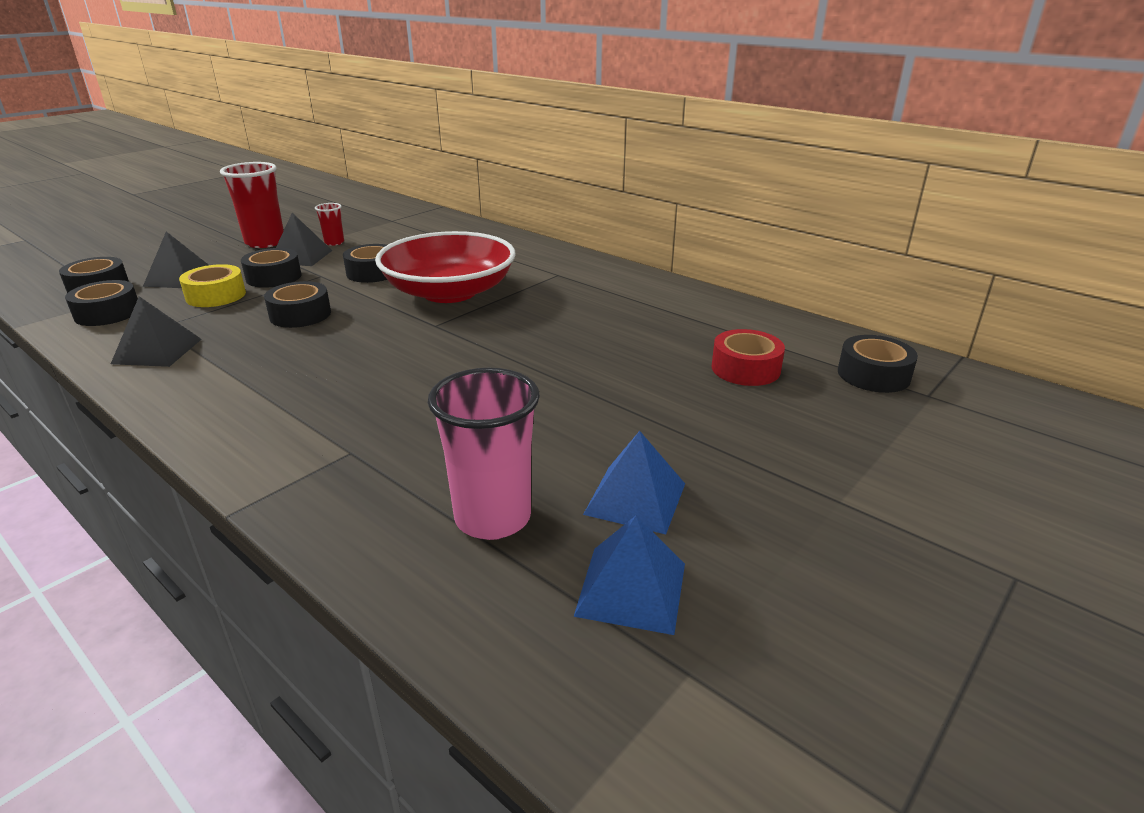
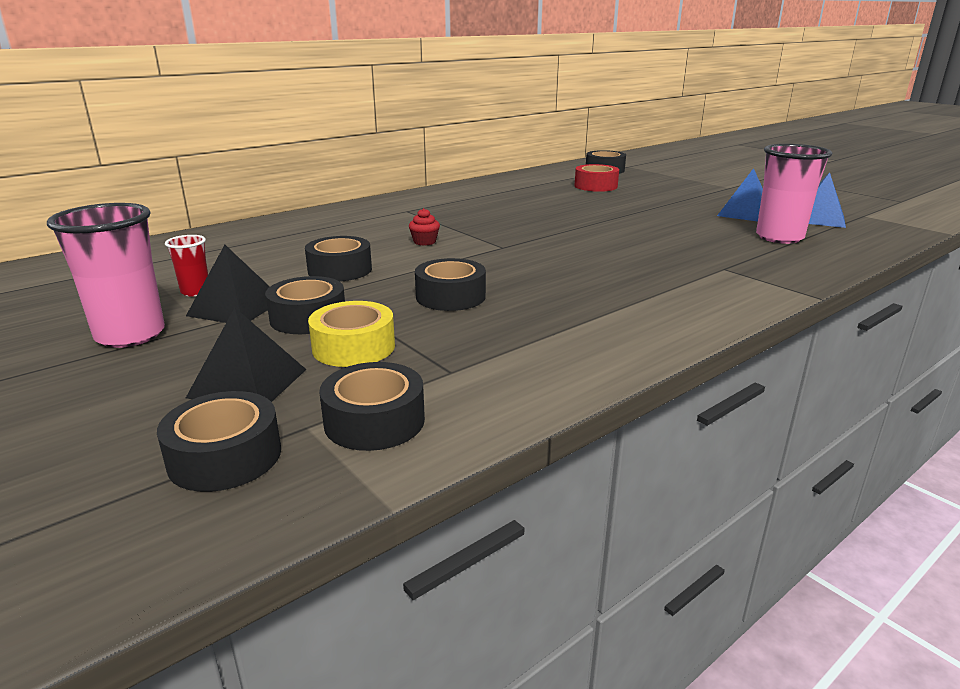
camera: 80 degrees left, 5 degrees down
(157, 351) = (531, 361): black pyramid -> none
(265, 242) = (130, 335): red cup -> pink cup
(449, 292) = (424, 242): red bowl -> red cupcake

